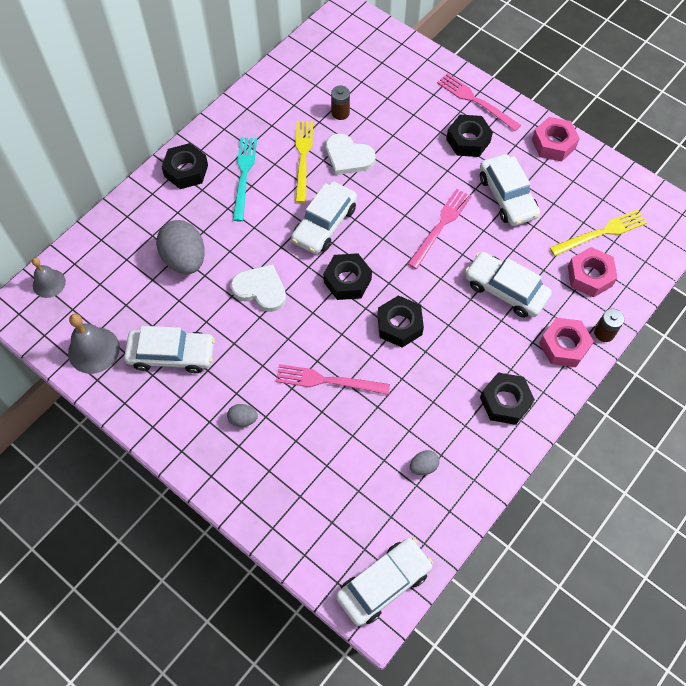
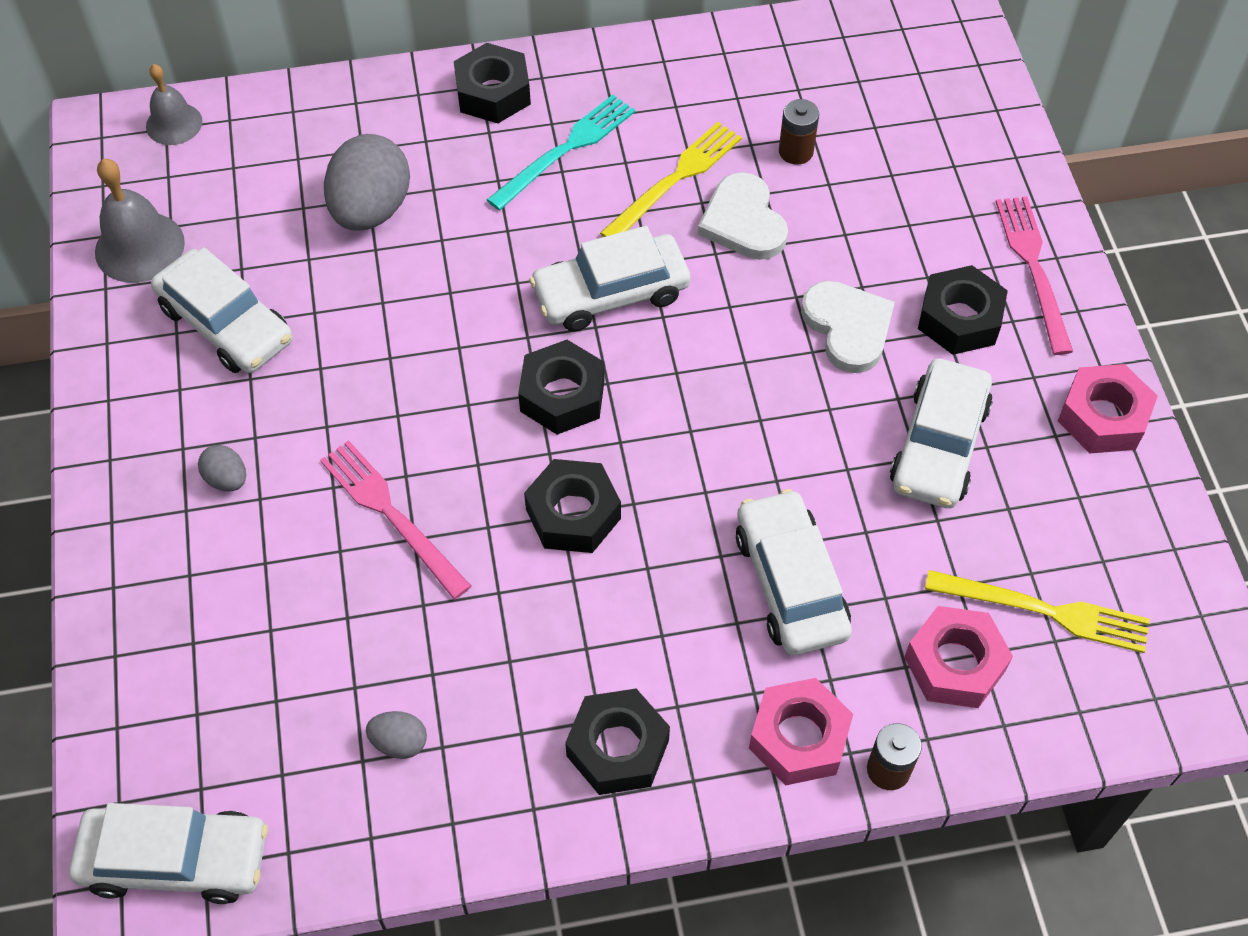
camera: 40 degrees right, 5 degrees down
(260, 289) = (429, 321): white heart -> white heart (848, 327)
(440, 226) = (784, 415): pink fork -> none

